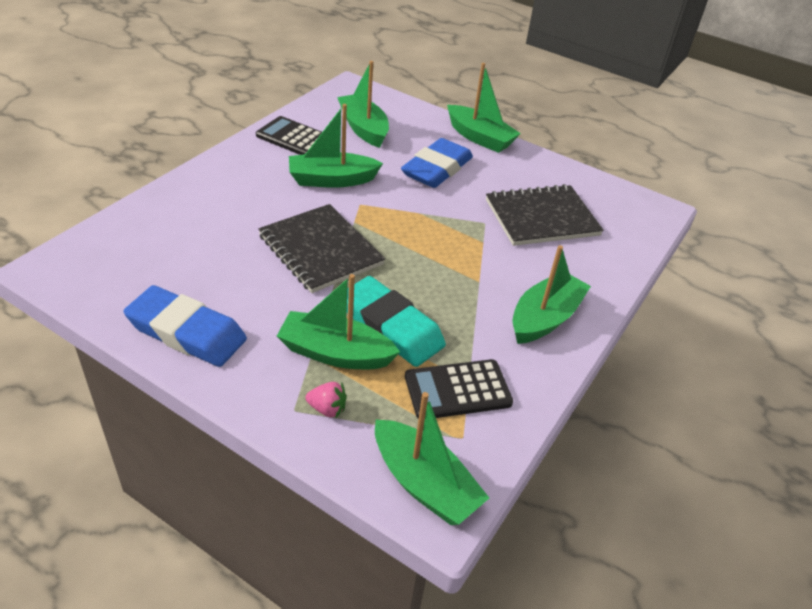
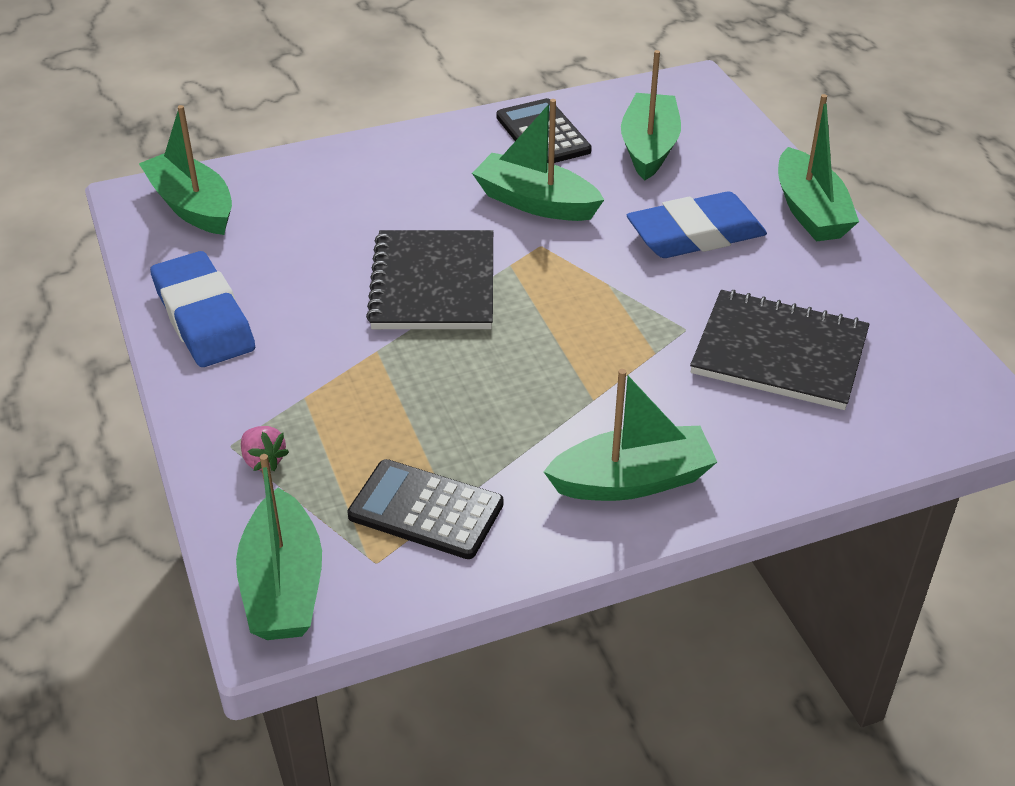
camera: 40 degrees right, 0 degrees up
(335, 353) = (331, 406): green boat -> green boat (192, 206)
(391, 326) = (424, 405): turquoise eraser -> none

